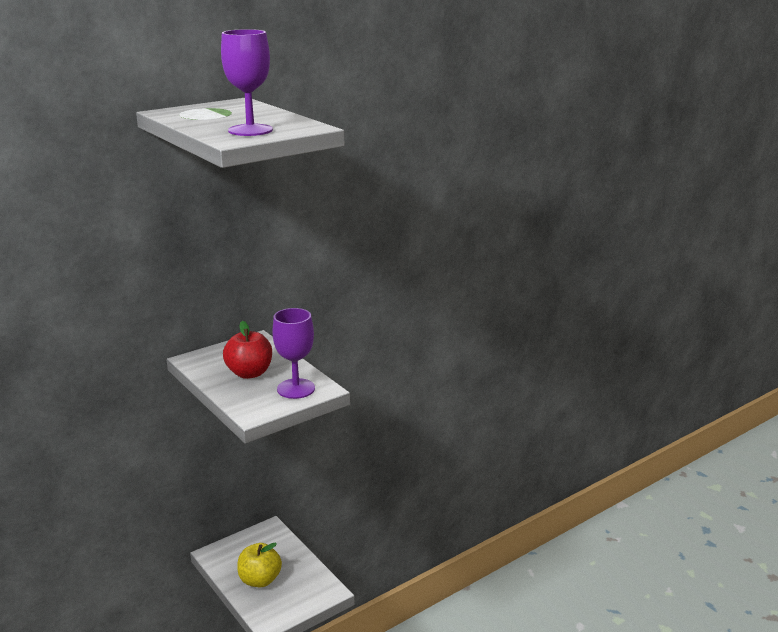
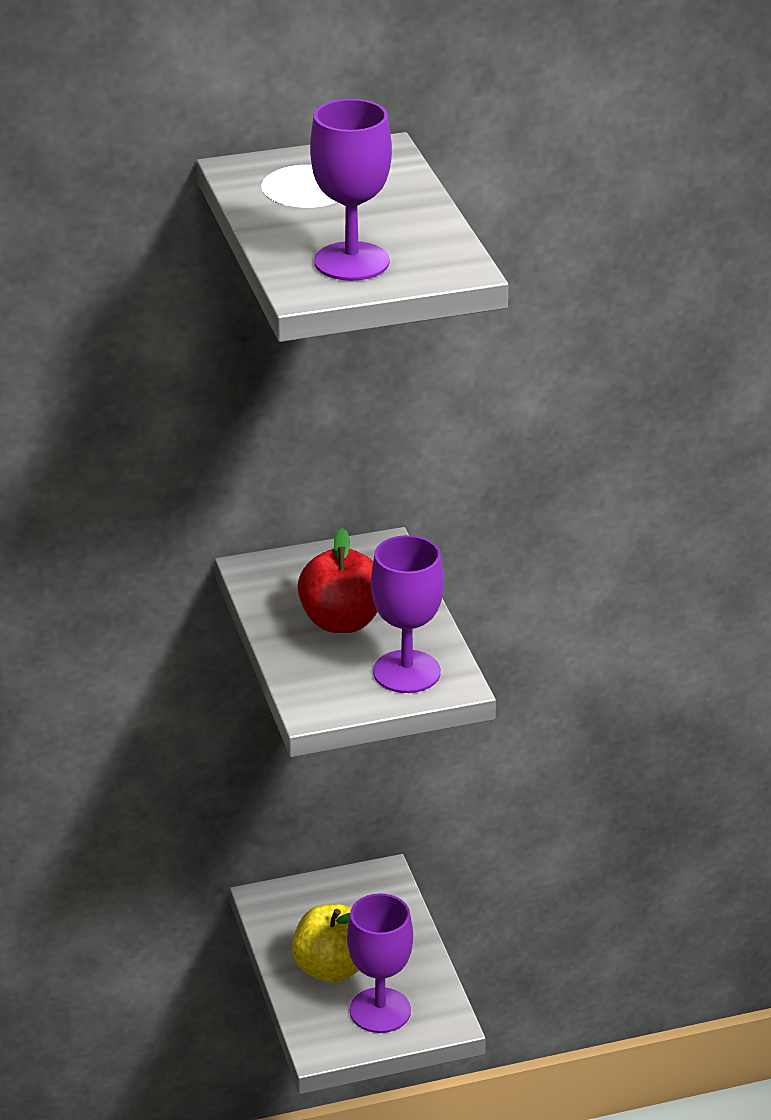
camera: 20 degrees right, 10 degrees up
(293, 595) = (380, 1010): none -> purple goblet

